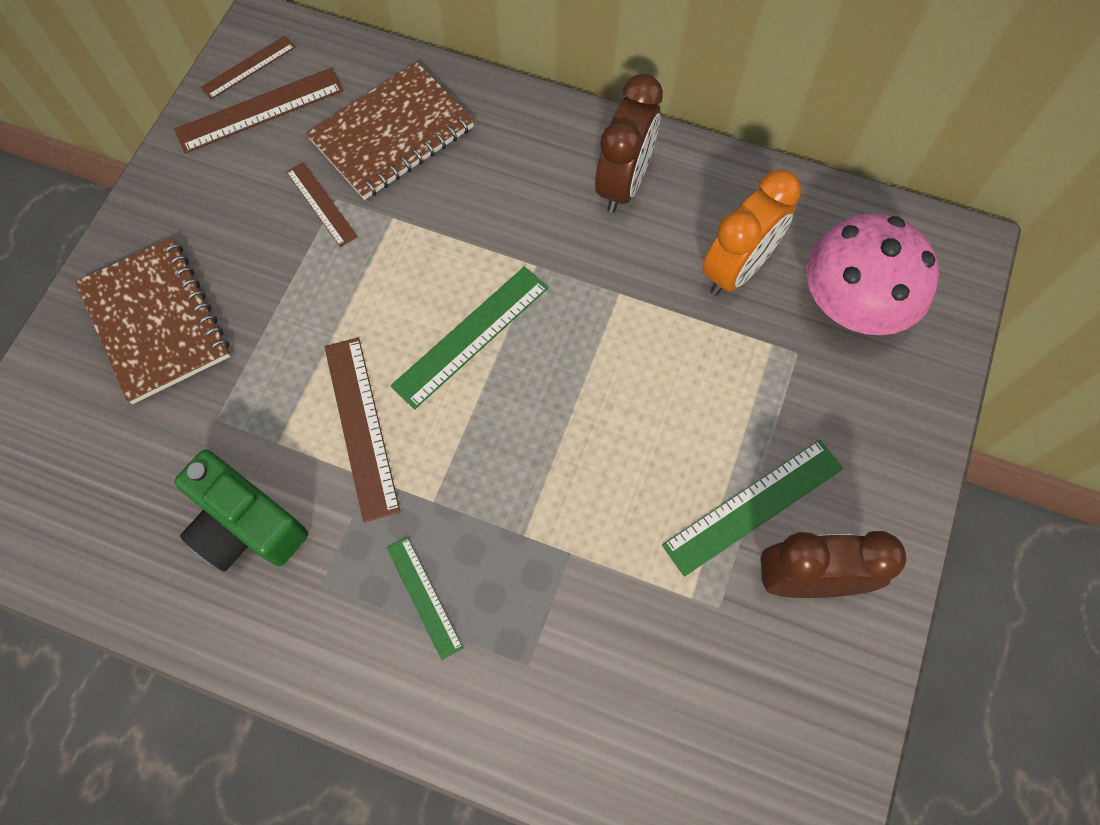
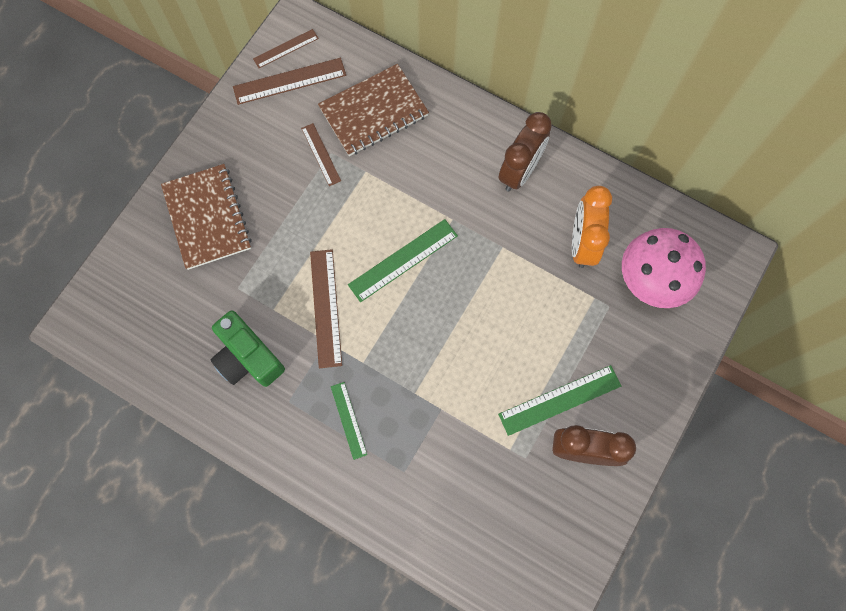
camera: 10 degrees right, 5 degrees up
(737, 269) = (582, 243): orange clock -> orange clock turned 135 degrees clockwise

